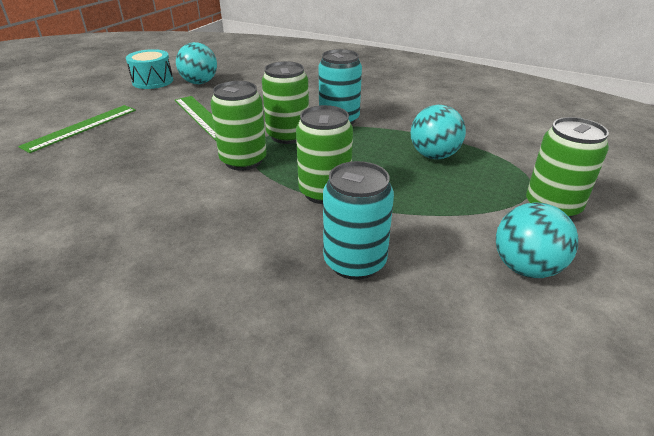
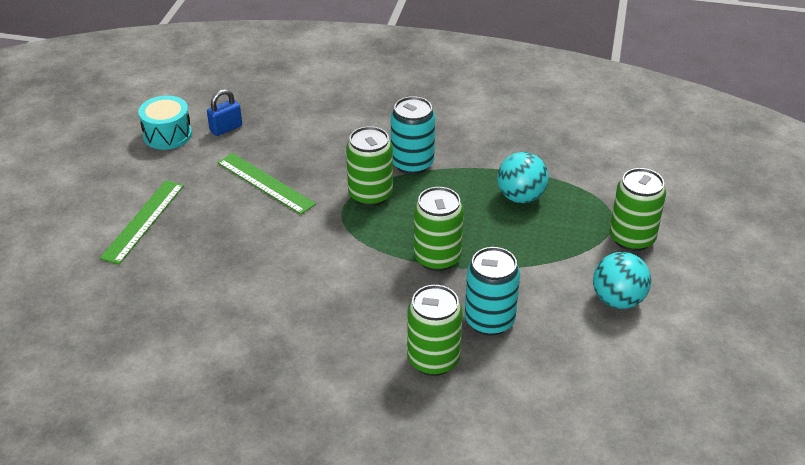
camera: 15 degrees left, 5 degrees up
(199, 83) = (226, 128): turquoise ball -> blue padlock
(243, 161) = (344, 235): green can -> green can (433, 360)

